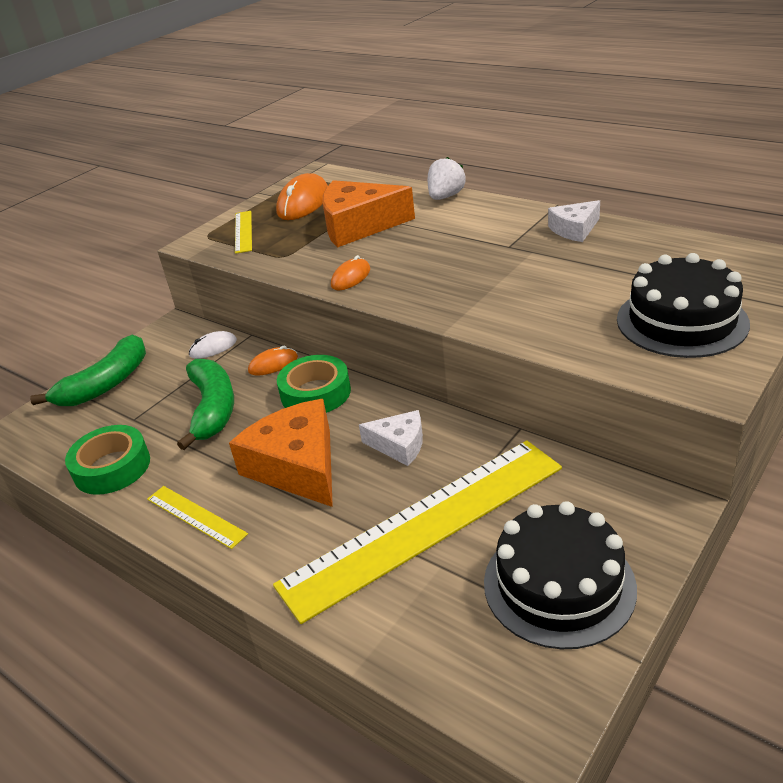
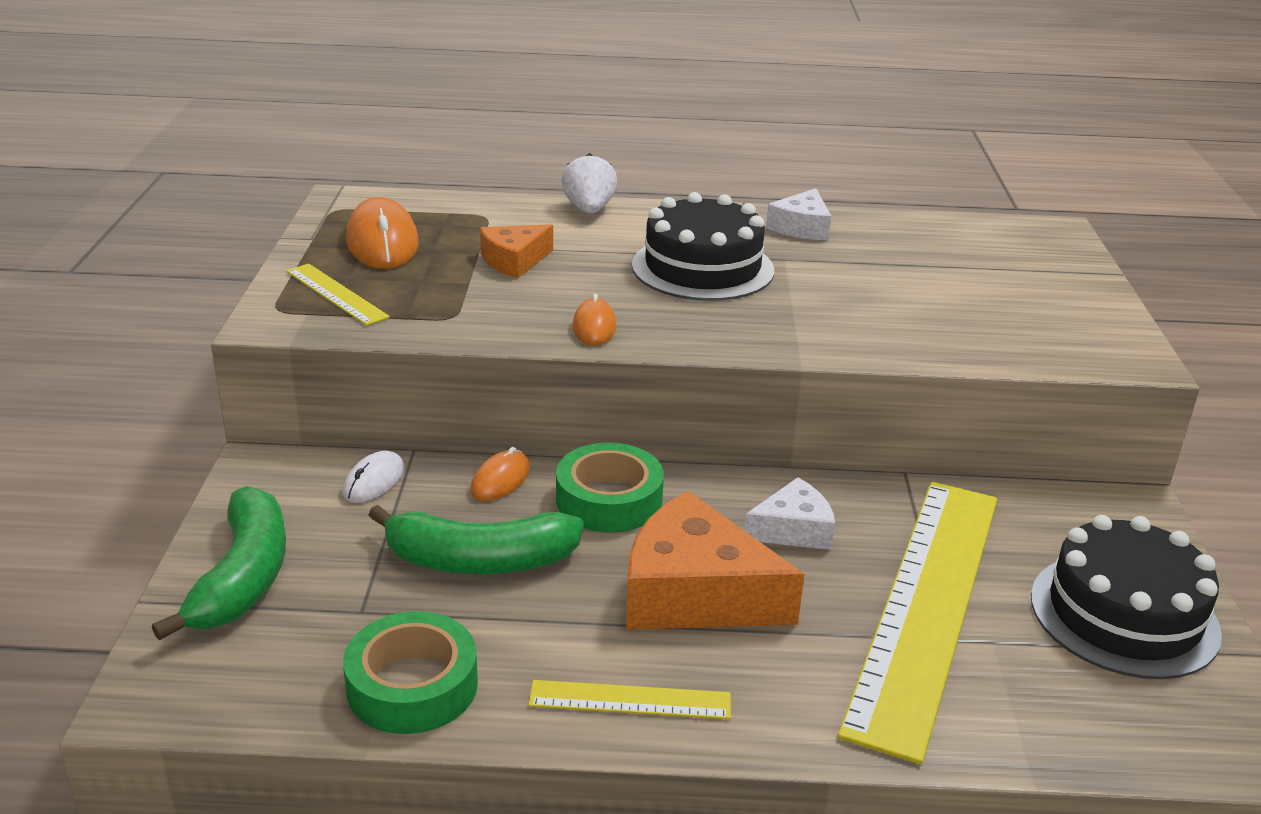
camera: 40 degrees left, 5 degrees down
(213, 409) = (479, 560): green banana -> green banana turned 135 degrees clockwise
(359, 225) = (514, 261): orange cheese -> orange cheese, size x0.55
(681, 321) = (1032, 304): black cake -> black cake (702, 268)

